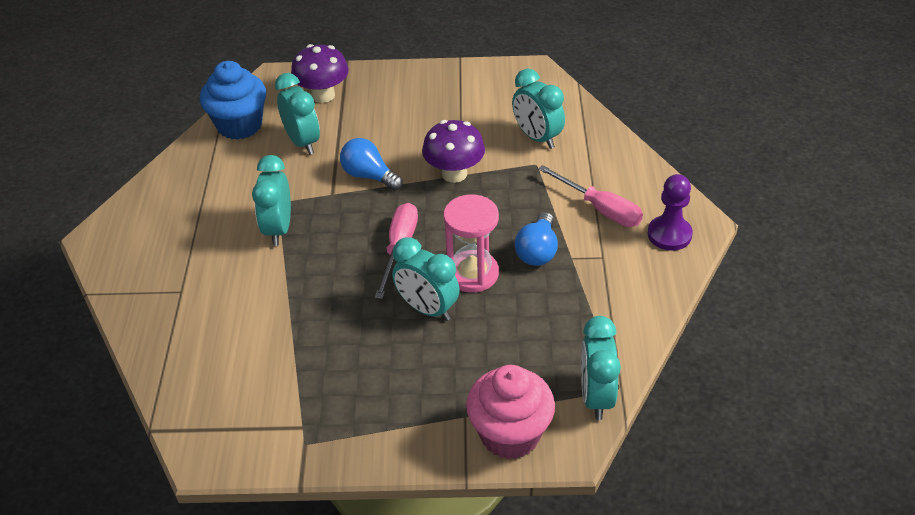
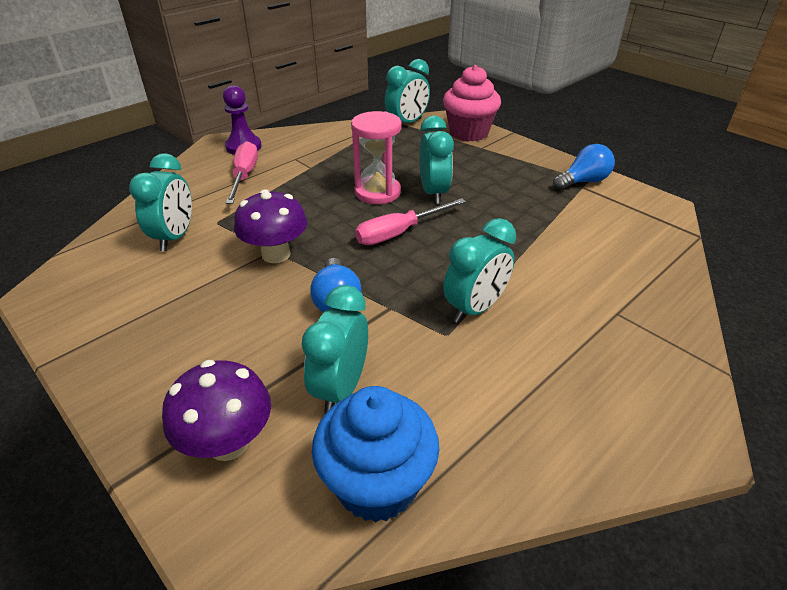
camera: 135 degrees left, 5 degrees down
(537, 251) = (321, 180): blue light bulb -> blue light bulb (583, 182)

